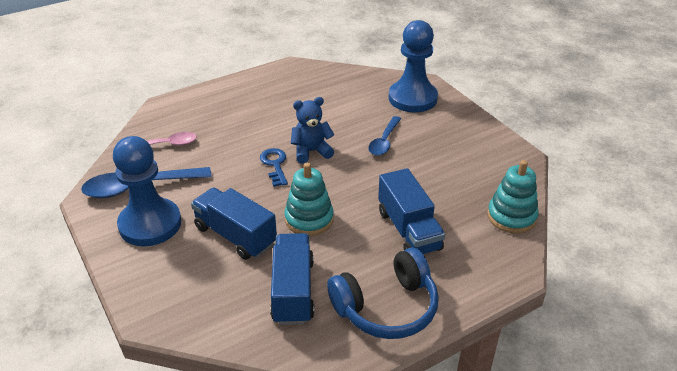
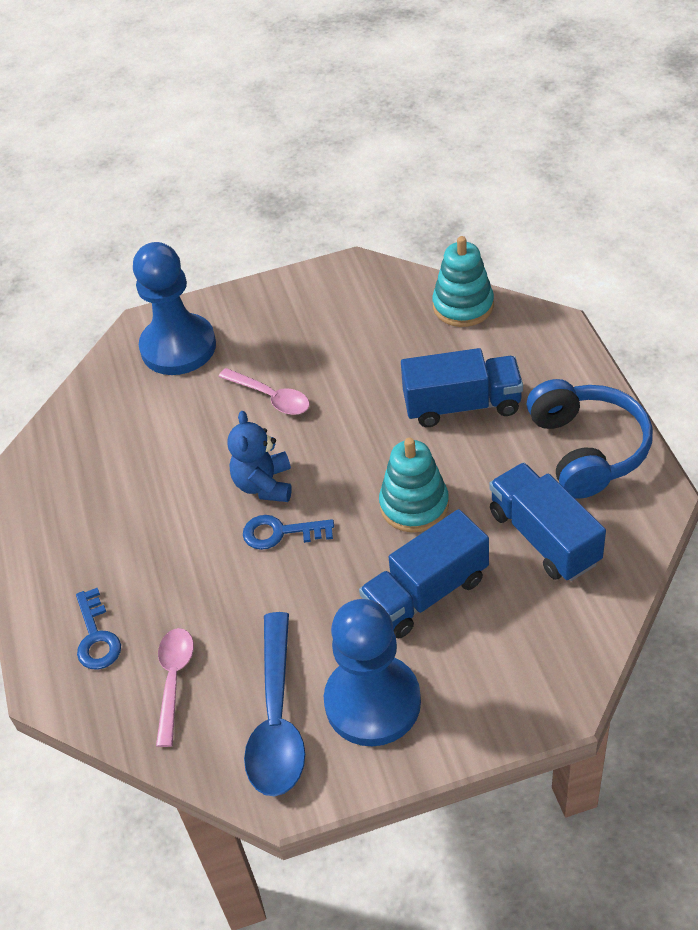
camera: 70 degrees left, 10 degrees up
(193, 113) = (96, 636): none -> blue key
(293, 291) = (544, 537): blue truck -> blue truck turned 45 degrees clockwise
(384, 141) = (270, 397): blue spoon -> pink spoon

